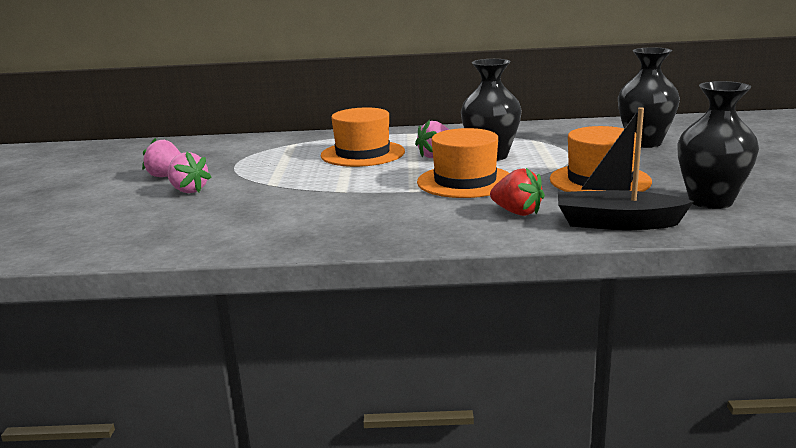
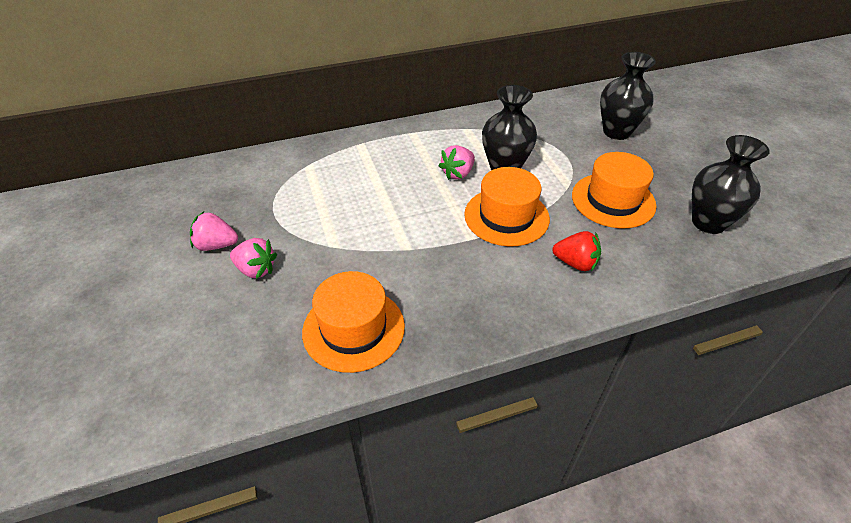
camera: 20 degrees left, 25 degrees up
(362, 154) = (388, 177): orange hat -> orange hat (353, 329)
(616, 223) = (658, 268): black boat -> none

